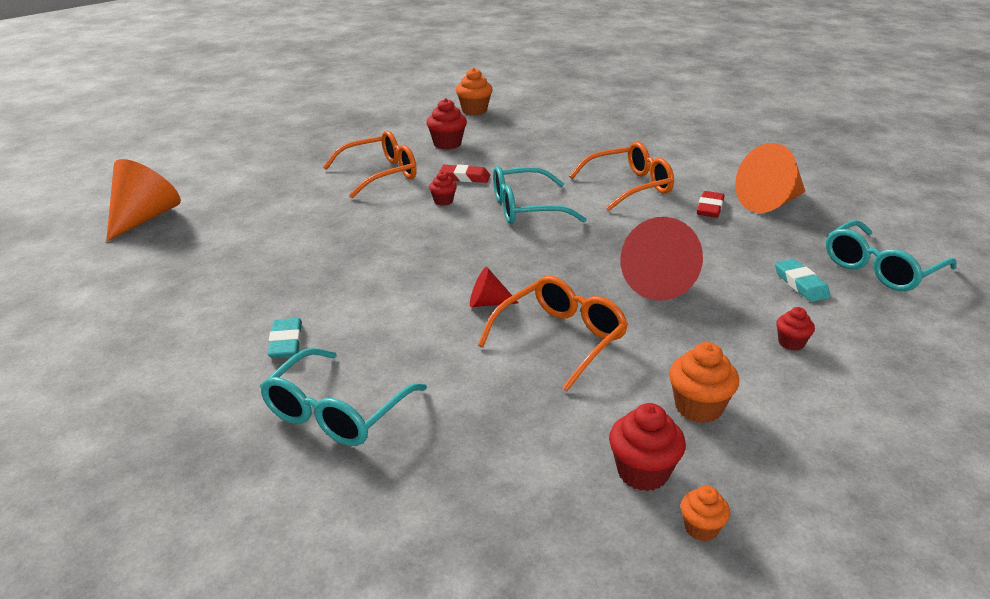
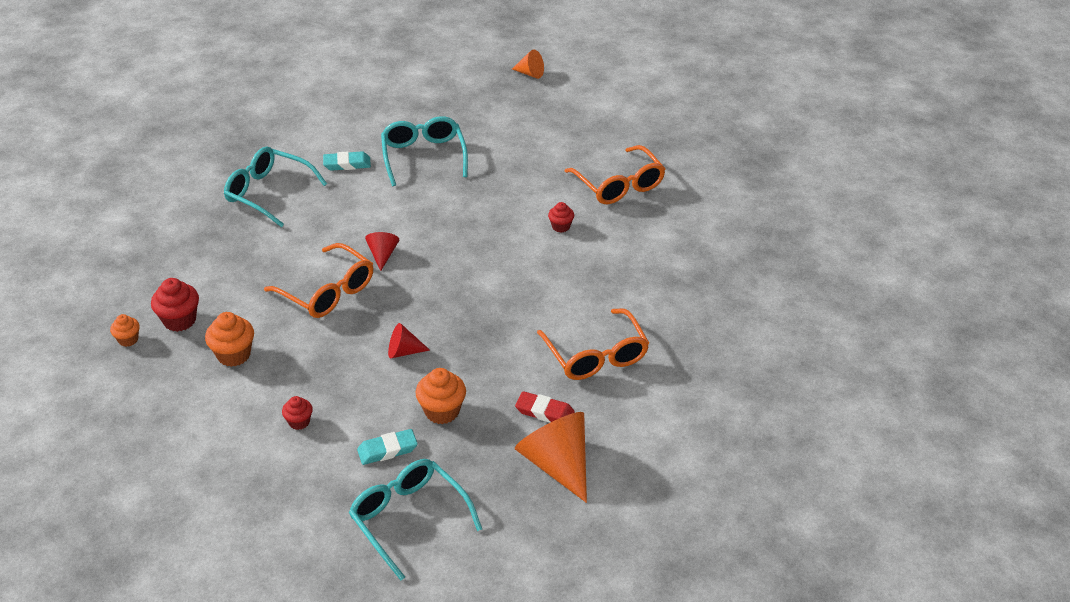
camera: 90 degrees right, 10 degrees up
(144, 218) = (530, 73): orange cone -> orange cone, size x0.51
(447, 144) = (698, 225): red cupcake -> none
(465, 177) = (614, 239): red eraser -> none
(474, 110) = (804, 243): orange cupcake -> orange cupcake (442, 411)
(525, 208) = (545, 279): turquoise glasses -> turquoise glasses (423, 156)
(653, 281) = (403, 351): red cone -> red cone, size x0.51

